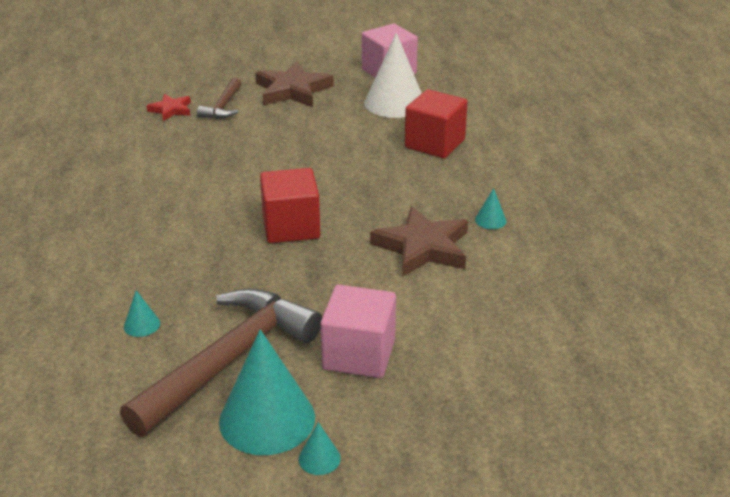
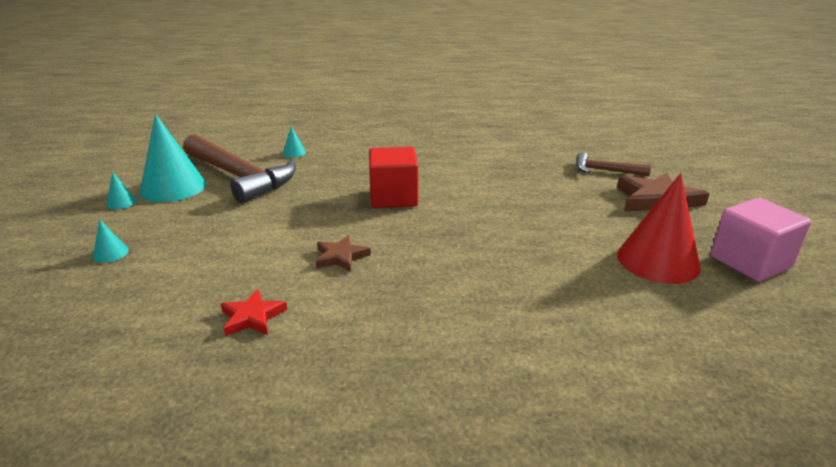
camera: 95 degrees right, 5 degrees down
(171, 110) = (589, 152): red star -> red star (252, 317)
(359, 354) = (210, 219): pink cube -> none
(394, 103) = (658, 260): white cone -> red cone
(422, 247) = (341, 257): brown star -> brown star, size x0.55
(434, 144) = (557, 281): red cube -> none
(490, 220) = (379, 304): turquoise cone -> turquoise cone (110, 253)

